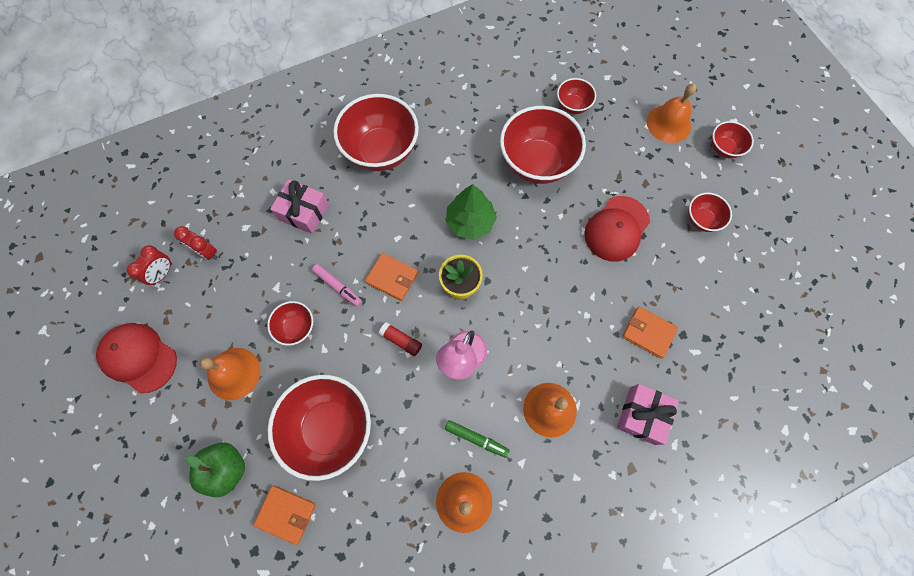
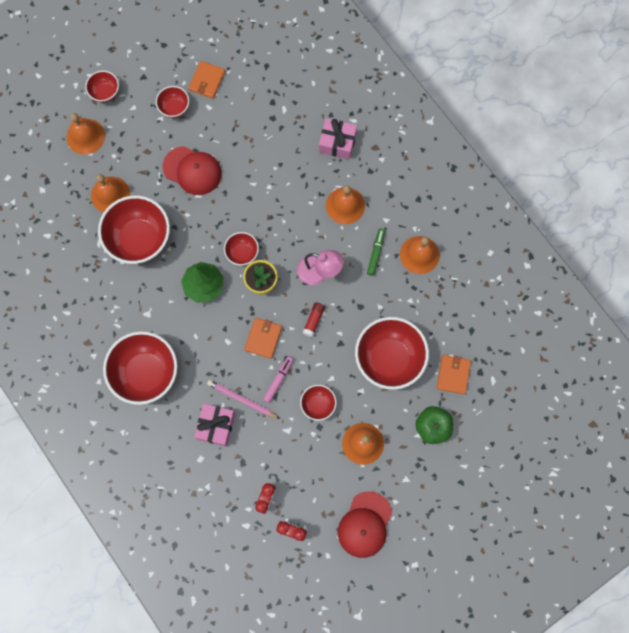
camera: 100 degrees left, 5 degrees up
(325, 243) = (242, 399): none -> pink pencil
(572, 105) = (77, 216): red bowl -> red bowl (242, 253)
(594, 140) = (110, 194): none -> orange bell
(648, 333) = (275, 142): orange wallet -> orange wallet (207, 81)

